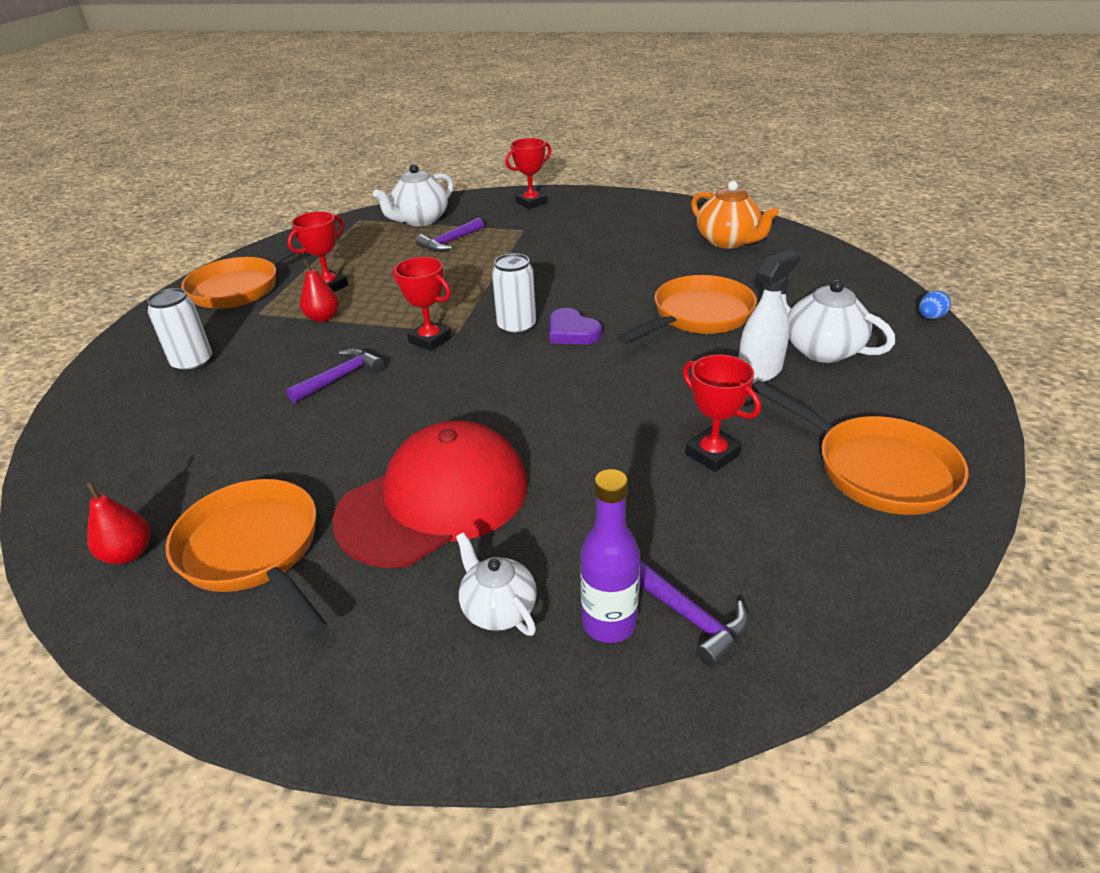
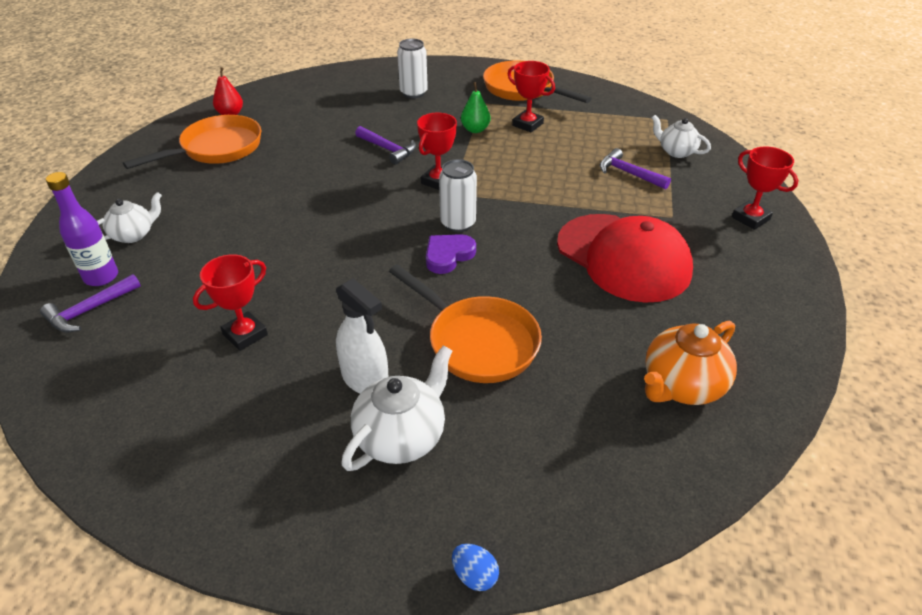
camera: 85 degrees right, 5 degrees up
(323, 318) = (475, 129): red pear -> green pear
(420, 220) = (676, 151): white teapot -> white teapot, size x0.66
(434, 500) = (237, 203): red cap -> red cap (623, 257)
(876, 469) = (192, 440): orange pan -> none

